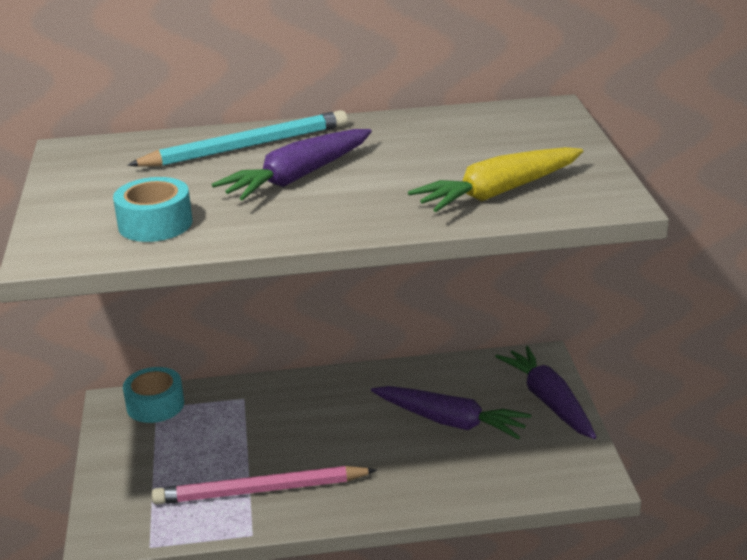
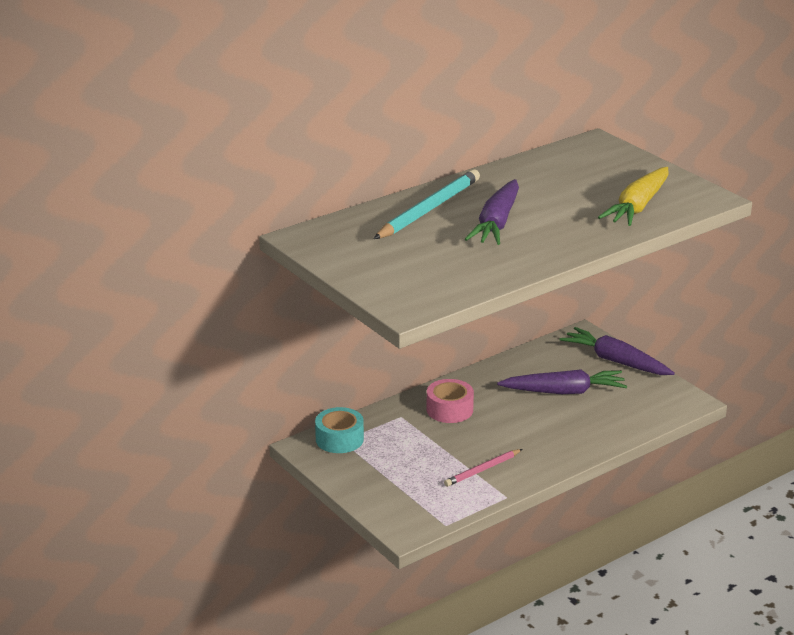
camera: 30 degrees left, 0 degrees up
(155, 224) = (448, 274): turquoise tape -> none
(260, 490) = (482, 470): pink pencil -> pink pencil, size x0.57
(301, 405) = (449, 410): none -> pink tape

